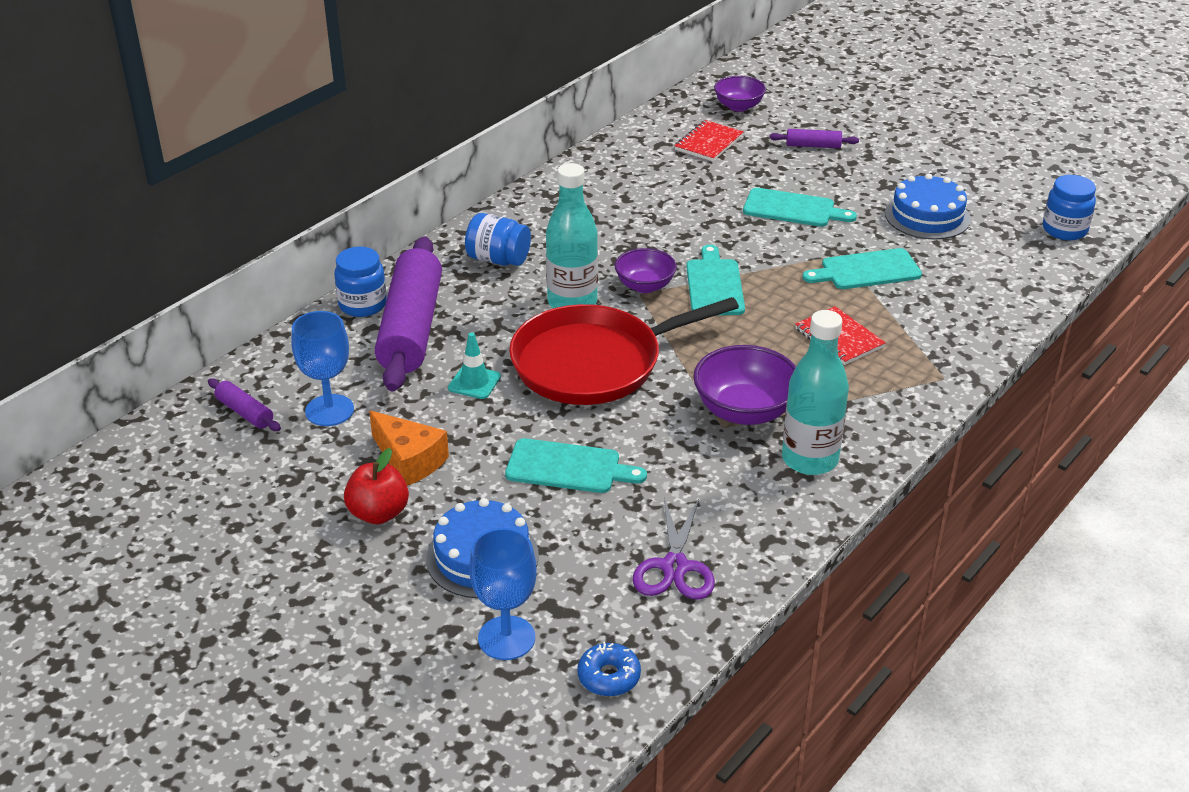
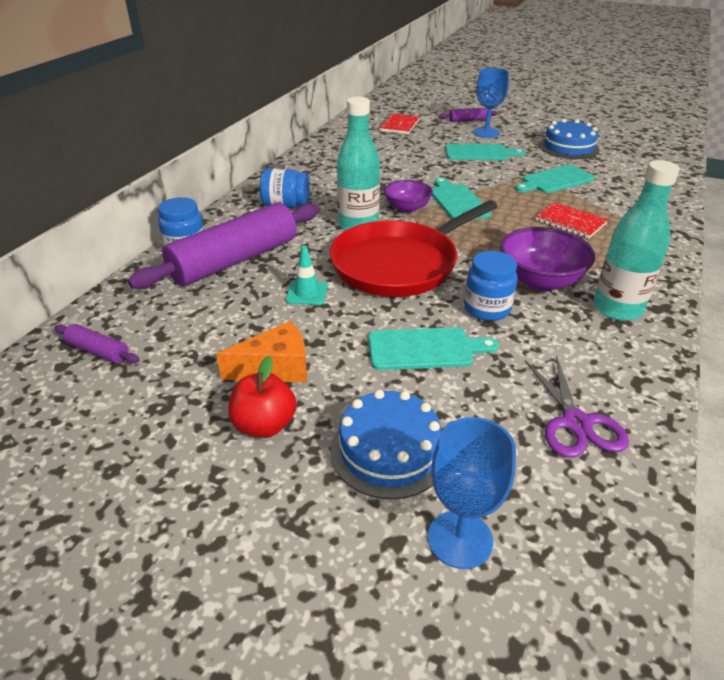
camera: 15 degrees left, 0 degrees up
(329, 410) = (182, 336): blue goblet -> blue goblet (486, 133)
(409, 460) = (275, 368): orange cheese -> orange cheese turned 45 degrees counterclockwise
(411, 328) = (235, 260): purple rolling pin -> purple rolling pin turned 60 degrees clockwise
(609, 676) = (593, 562): blue donut -> none
(738, 106) = (406, 106): purple bowl -> none
(1064, 230) = (658, 145): blue jar -> blue jar (487, 309)

